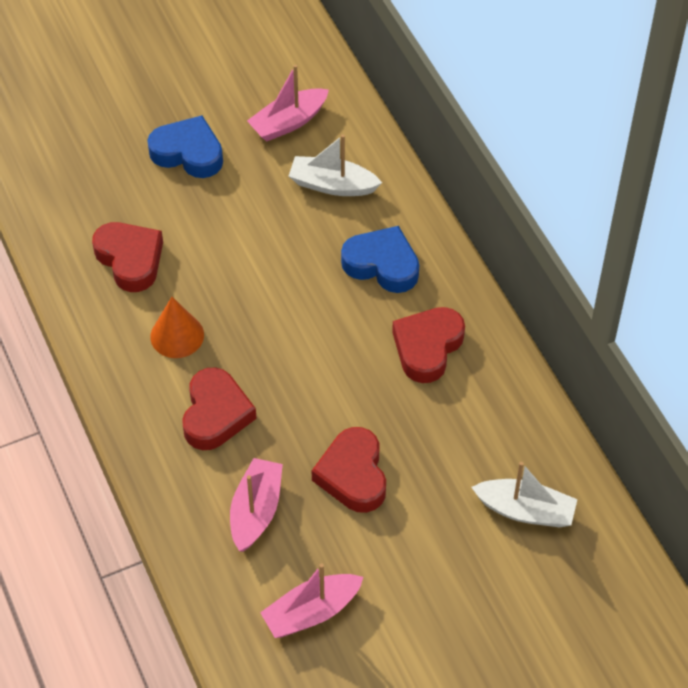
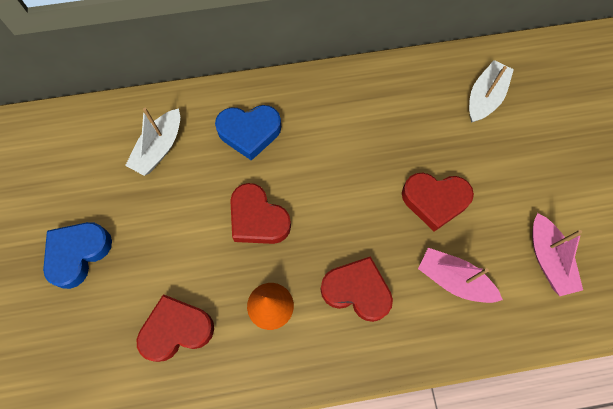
camera: 75 degrees left, 15 degrees up
(288, 122) = (80, 165): pink boat -> none
(382, 264) = (249, 132): blue heart -> blue heart turned 135 degrees counterclockwise
(427, 347) = (334, 121): red heart -> red heart (258, 219)

